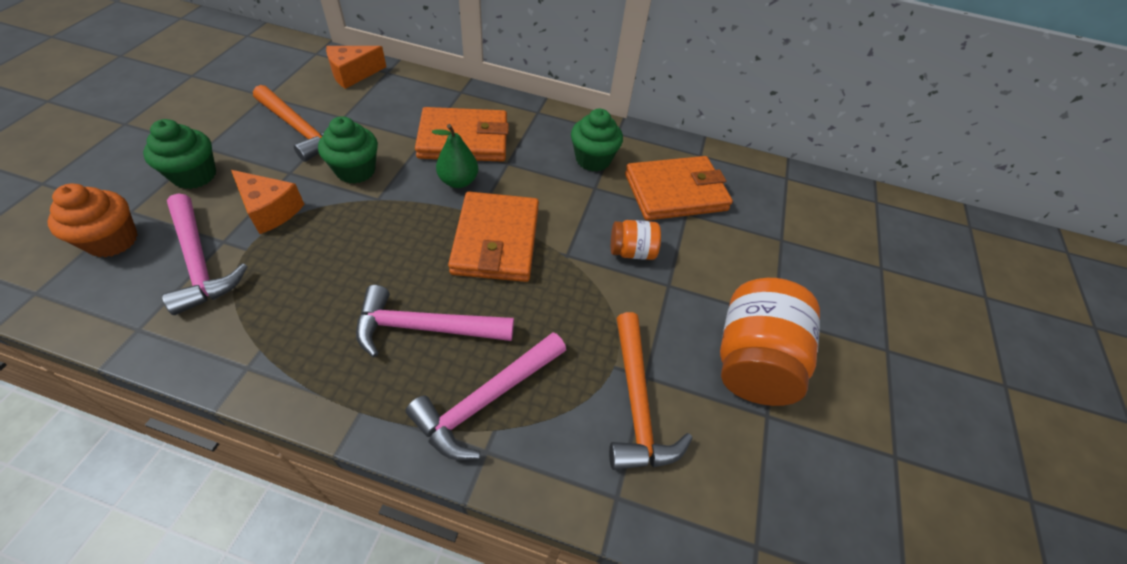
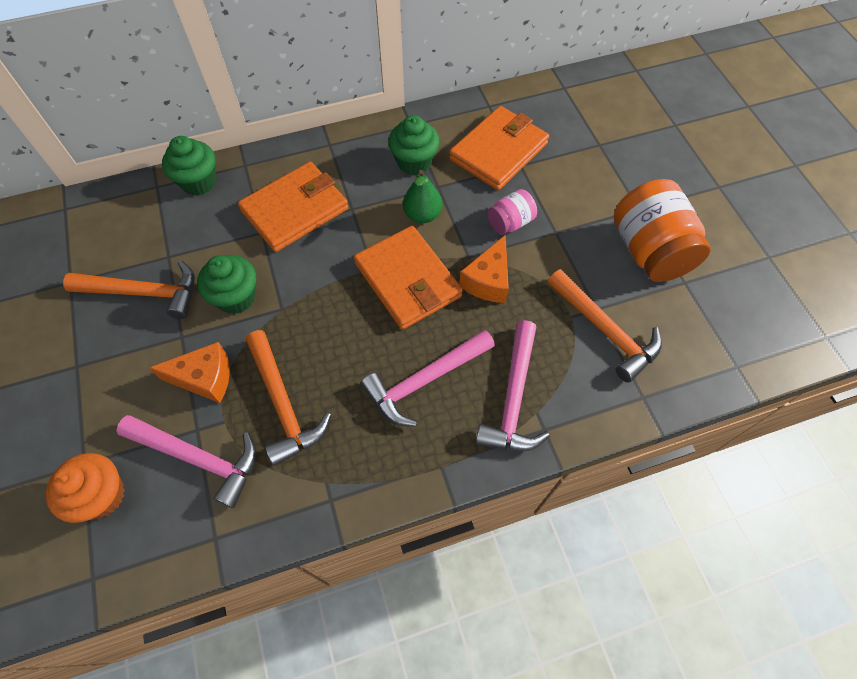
camera: 30 degrees left, 10 degrees up
(194, 175) = (100, 396): green cupcake -> green cupcake (199, 182)
(300, 266) = (283, 403): none -> orange hammer
(353, 74) = (127, 208): orange cheese -> orange cheese (488, 281)
(458, 181) = (330, 250): green pear -> green pear (422, 215)
(632, 251) = (510, 223): orange jar -> pink jar

